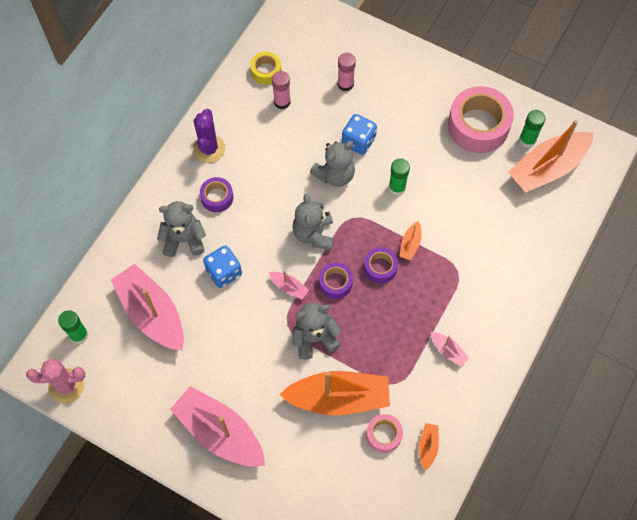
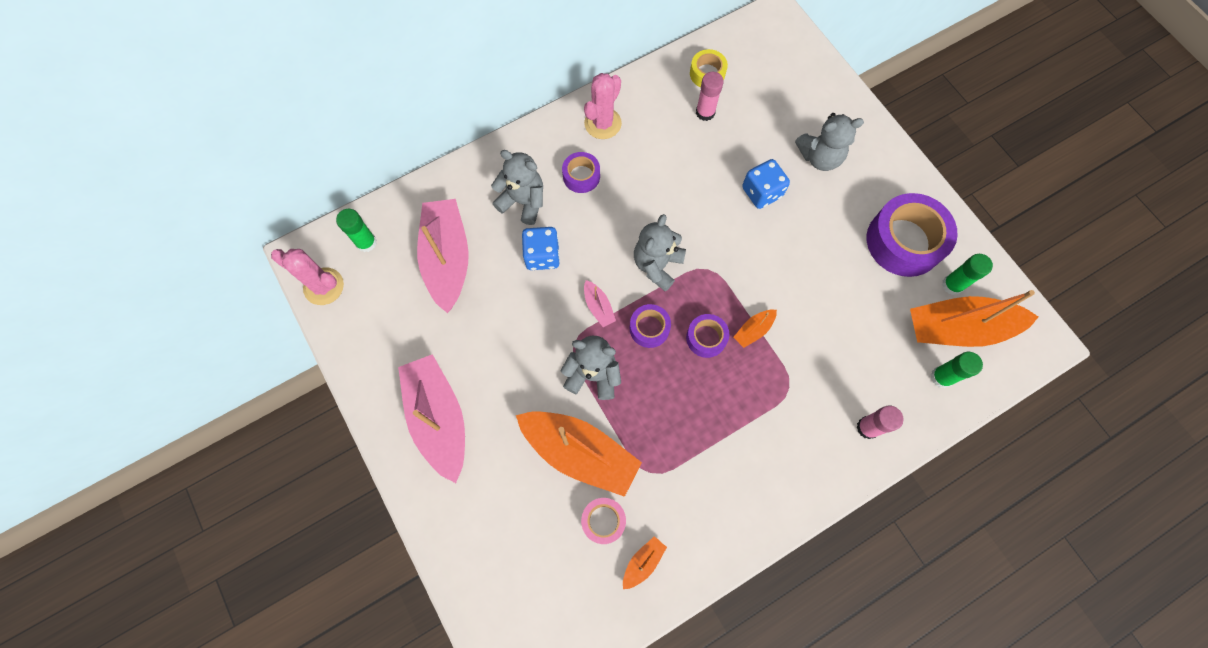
camera: 30 degrees right, 5 degrees up
(209, 149) = (603, 123): purple cactus -> pink cactus
(335, 175) = (716, 215): grey teddy bear -> grey teddy bear (820, 157)
(345, 84) = (783, 126): pink glue stick -> pink glue stick (867, 427)
(397, 187) = (774, 262): green glue stick -> green glue stick (941, 377)
(448, 351) = (727, 469): pink boat -> none
(478, 126) = (904, 241): pink tape -> purple tape

